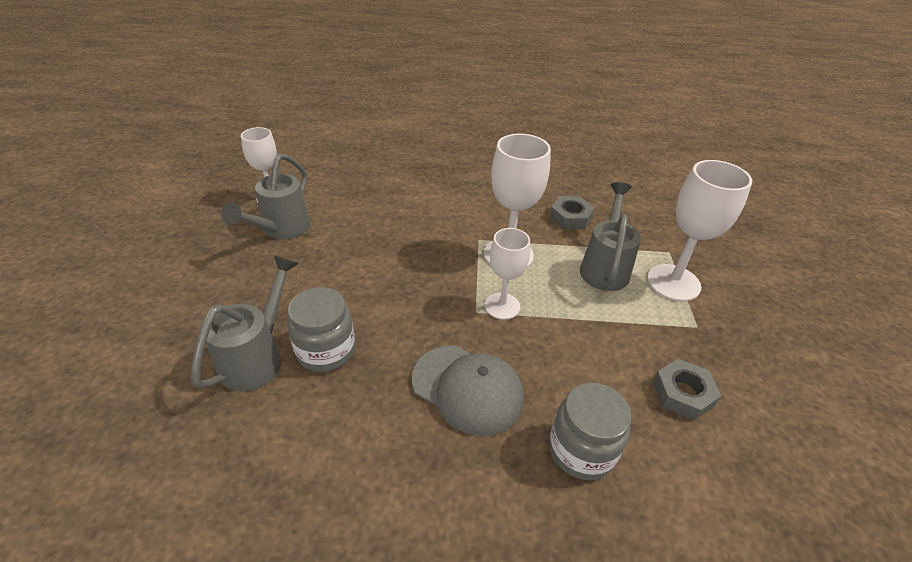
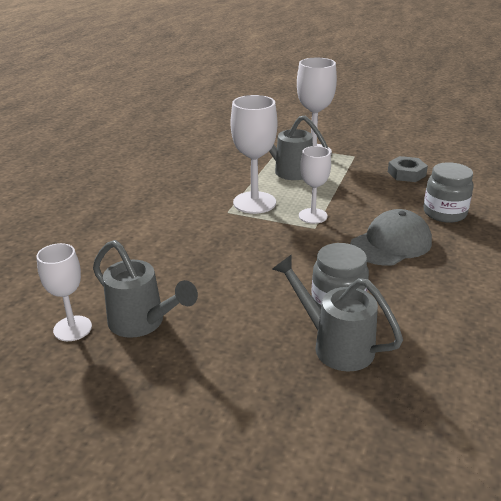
camera: 70 degrees left, 10 degrees down
(570, 217) = (222, 169): grey nut -> none

